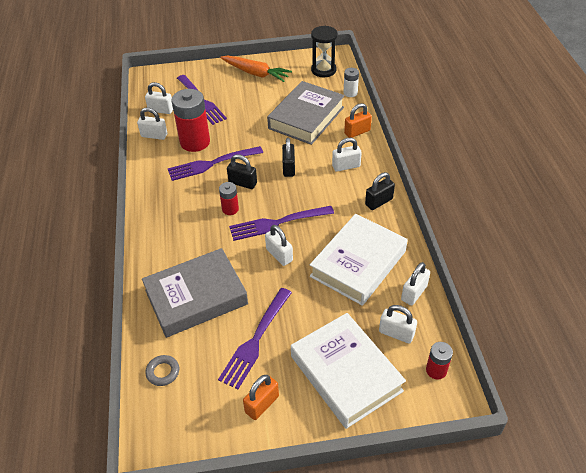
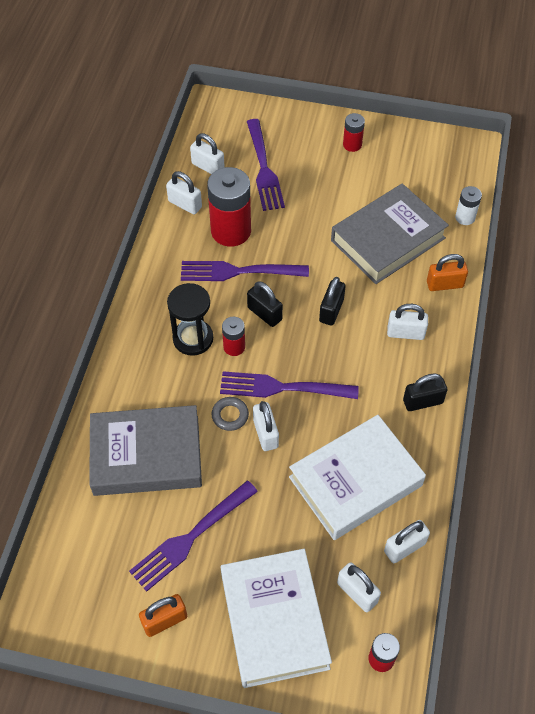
camera: 20 degrees right, 10 degrees up
(163, 372) = (74, 538): grey ring -> grey ring (230, 415)
(255, 73) = (352, 145): orange carrot -> red battery
(323, 70) = (446, 167): black hourglass -> black hourglass (193, 338)

